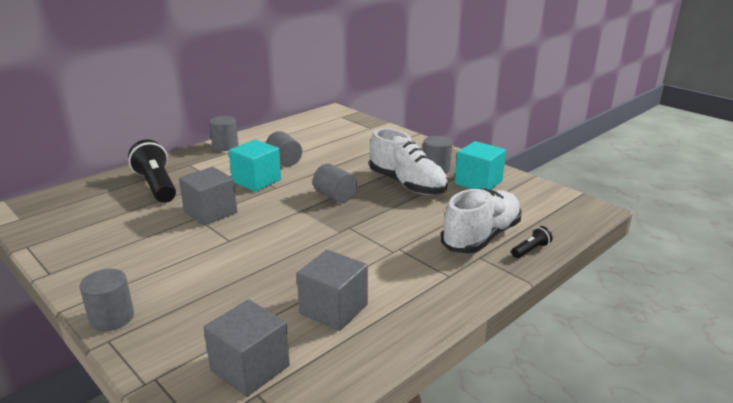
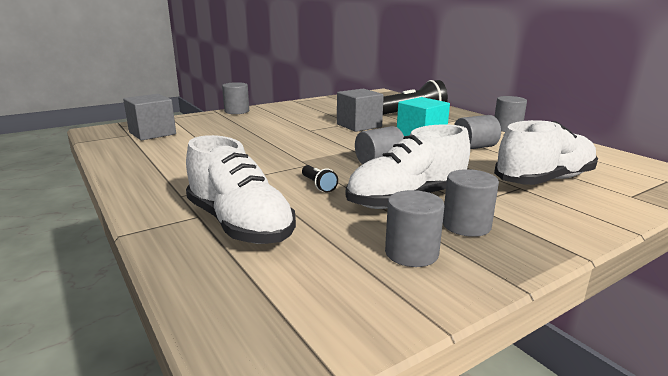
camera: 100 degrees right, 5 degrees down
(333, 309) = (184, 152): grey cube -> none
(353, 144) = (544, 180): none -> white shoe
(478, 182) = (411, 253): turquoise cube -> grey cylinder
(530, 250) = (180, 252): black flashlight -> black flashlight (318, 185)

